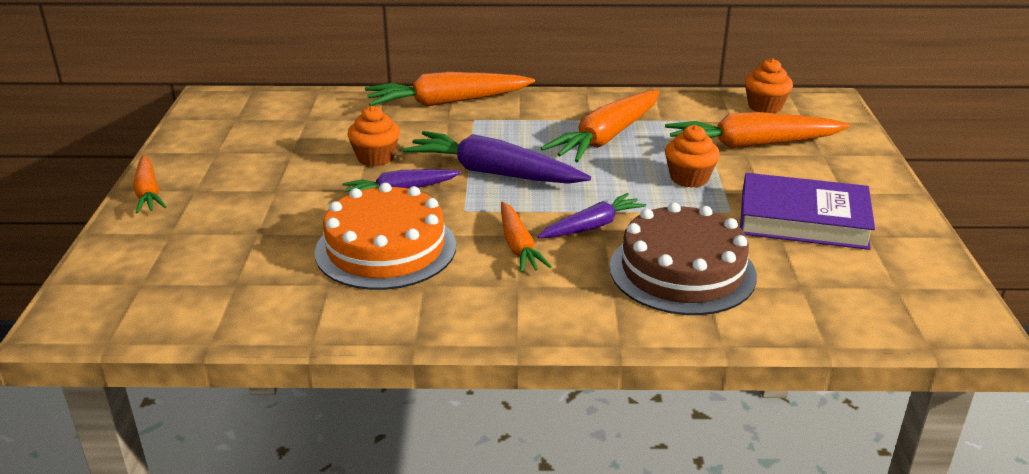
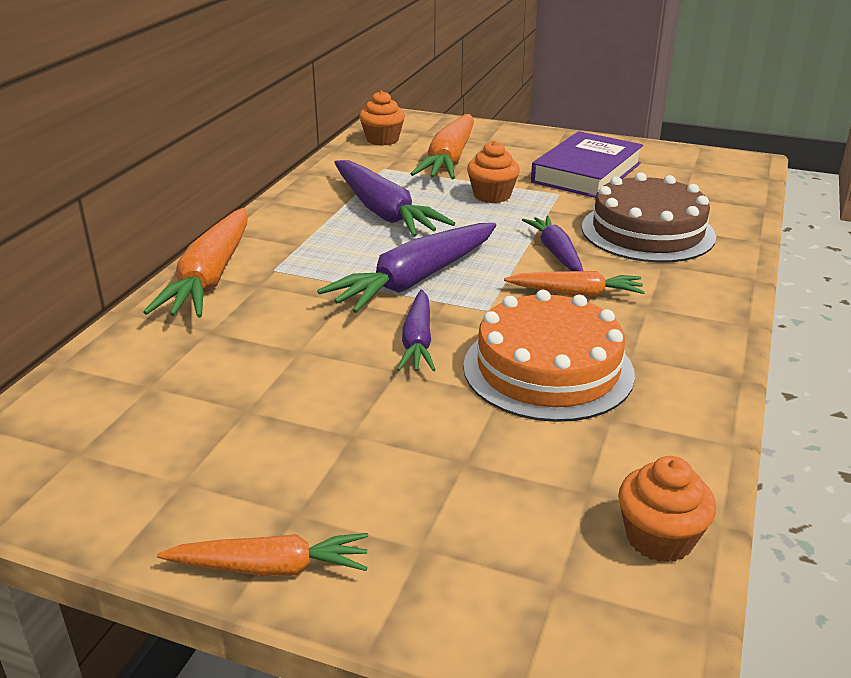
camera: 70 degrees left, 0 degrees up
(375, 157) = (319, 346): orange cupcake -> orange cupcake (659, 538)
(606, 138) = (384, 212): orange carrot -> purple carrot

